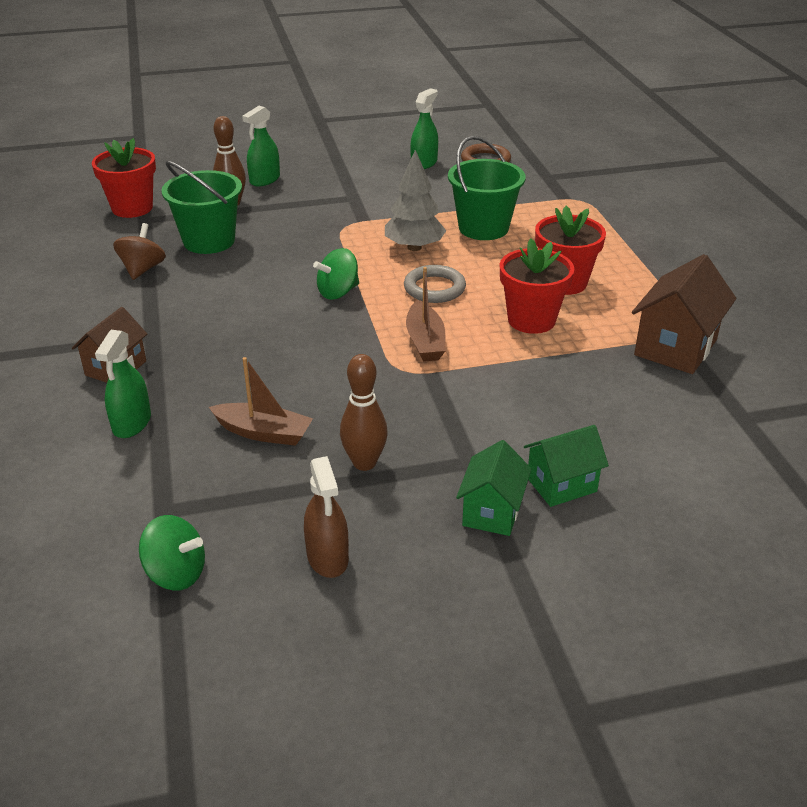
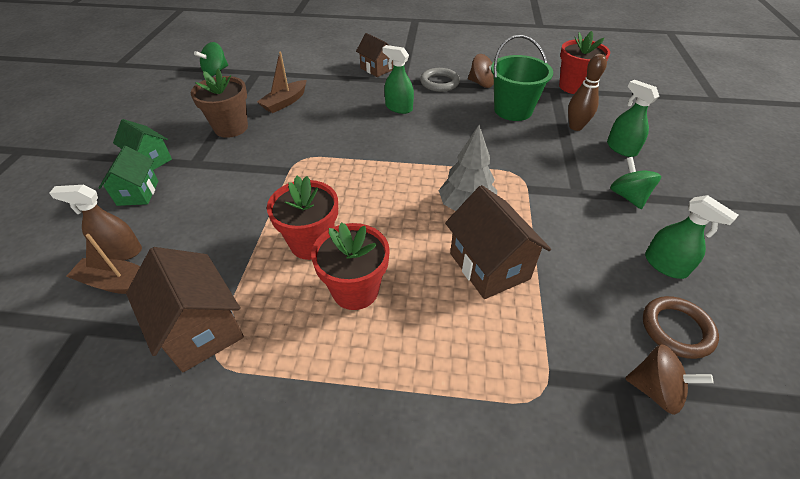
camera: 110 degrees right, 10 degrees up
(132, 423) = (325, 70): green spray bottle -> green spray bottle (399, 108)
(327, 557) = (182, 106): brown spray bottle -> brown spray bottle (121, 251)
(338, 292) = (413, 152): green spinning top -> green spinning top (628, 196)
(364, 463) = (231, 128): brown bowling pin -> brown flower pot
(425, 341) = (324, 177): brown boat -> brown boat (118, 283)
(434, 288) = (392, 201): grey ring -> grey ring (439, 83)
(483, 228) = (489, 266): green bucket -> brown house
(541, 167) = (655, 389): none -> brown spinning top

